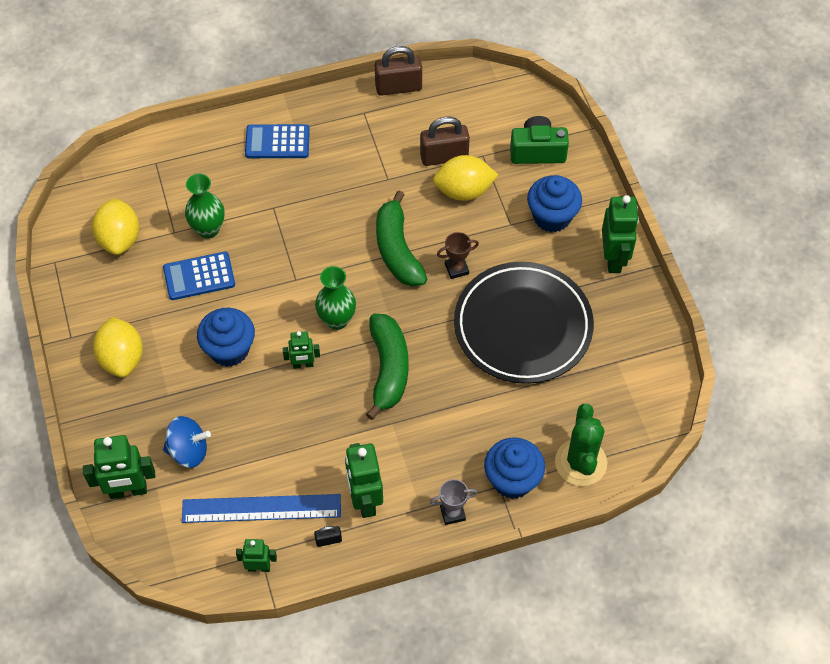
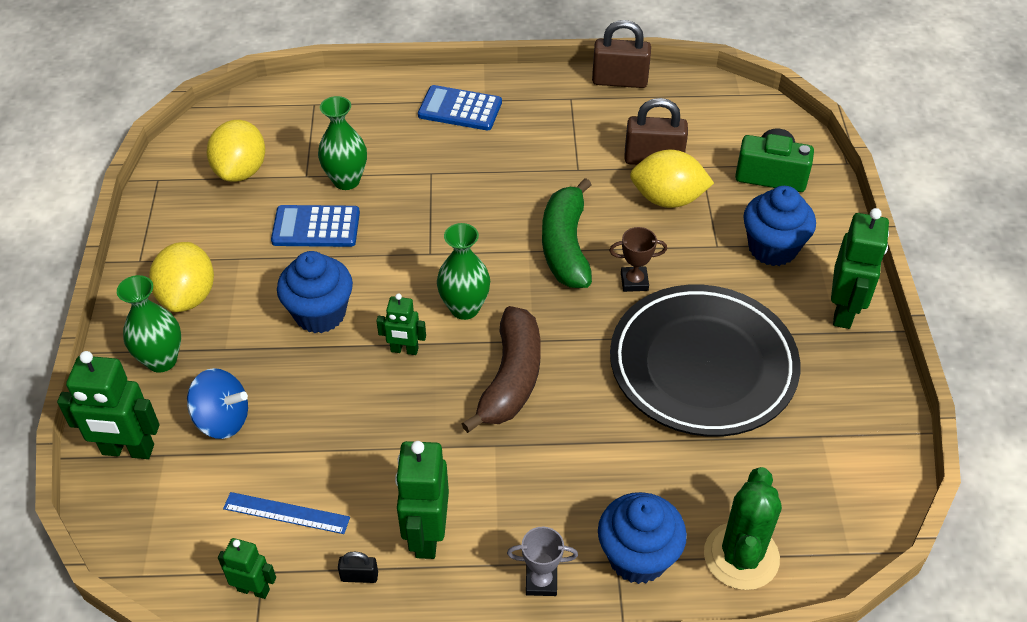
camera: 15 degrees right, 10 degrees down
(123, 415) = (161, 360): none -> green vase
(261, 508) = (286, 513): blue ruler -> blue ruler, size x0.58
(388, 369) = (511, 379): green banana -> brown banana

